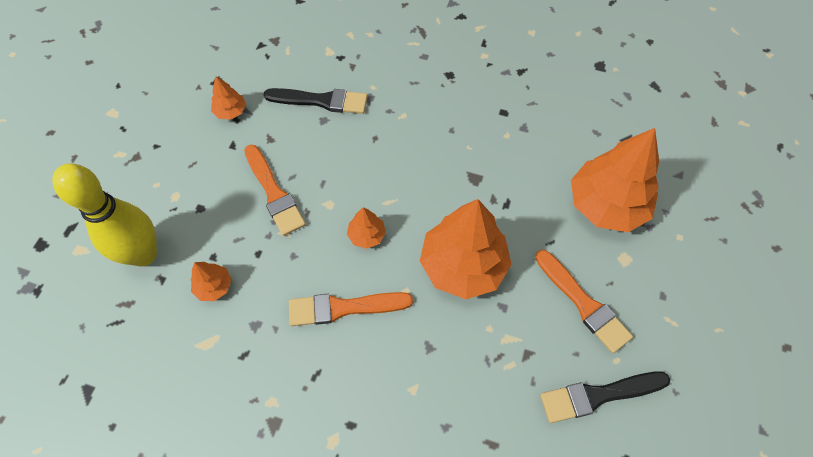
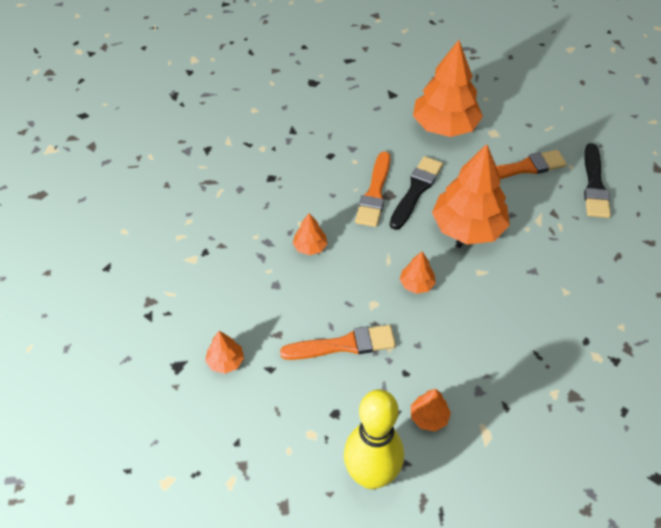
camera: 70 degrees left, 10 degrees down
(321, 101) = (252, 281): black brush -> black brush (416, 190)
(344, 308) = (482, 319): orange brush -> orange brush (374, 193)
(377, 132) = (310, 247): none -> orange tree

